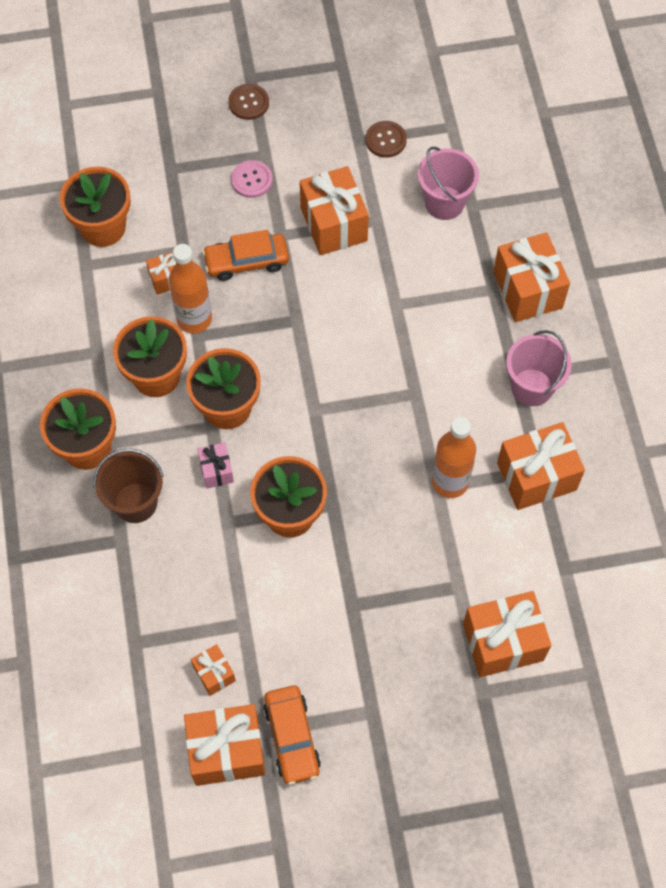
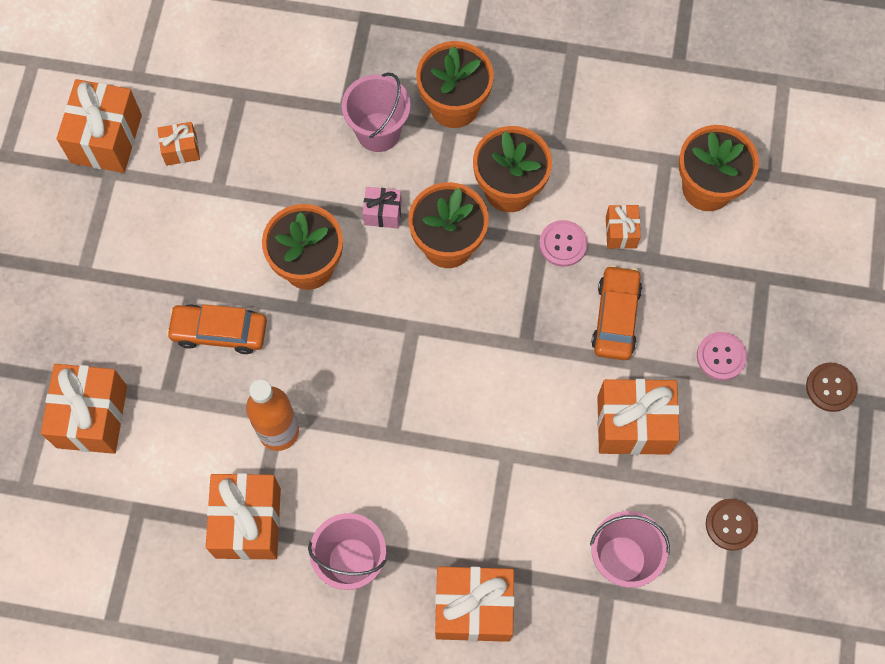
camera: 110 degrees right, 5 degrees up
(135, 502) = (378, 132): brown bucket -> pink bucket
(194, 319) = (563, 244): orange bottle -> pink button
(292, 737) = (92, 196): orange car -> orange car (219, 332)

